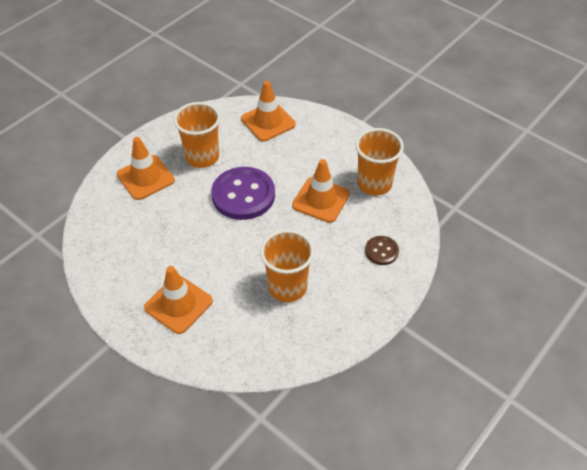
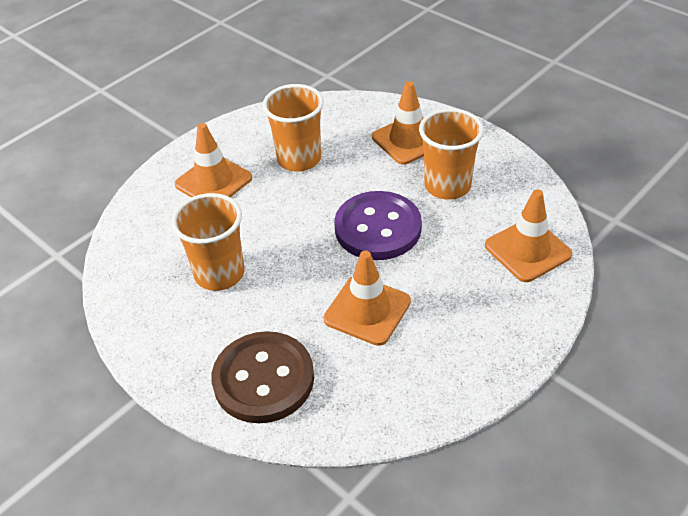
camera: 95 degrees right, 5 degrees down
(374, 184) = (400, 379): orange cup -> orange cup (299, 159)
(381, 251) = (263, 379): brown button -> brown button, size x2.01

